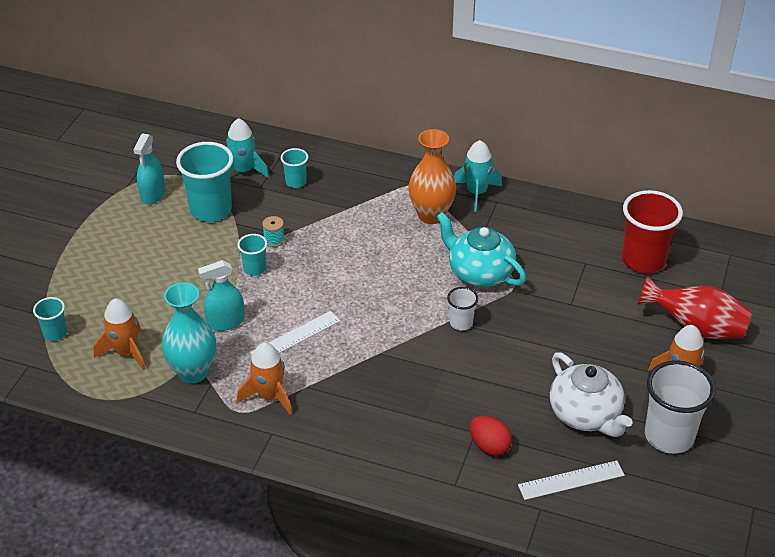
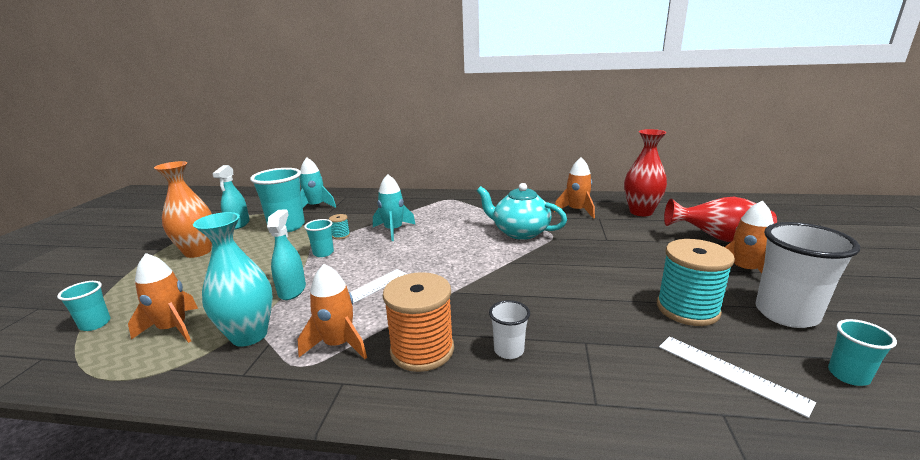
camera: 10 degrees left, 20 degrees down
(225, 322) = (292, 290): turquoise spray bottle -> turquoise spray bottle turned 120 degrees clockwise
(296, 182) = (357, 207): turquoise cup -> turquoise cup (848, 375)
(337, 414) = (422, 350): none -> orange spool
(431, 215) = (466, 210): orange vase -> orange vase (198, 252)
(461, 323) = (521, 262): white cup -> white cup (509, 350)
(476, 193) = (495, 197): turquoise rocket -> turquoise rocket (393, 230)
(489, 446) = (610, 353): red egg -> none
(566, 243) = (577, 211): none -> orange rocket
(571, 480) = (730, 373): white ruler -> white ruler turned 75 degrees clockwise
(585, 415) = (687, 309): white teapot -> turquoise spool
(643, 260) = (641, 212): red cup -> red vase

